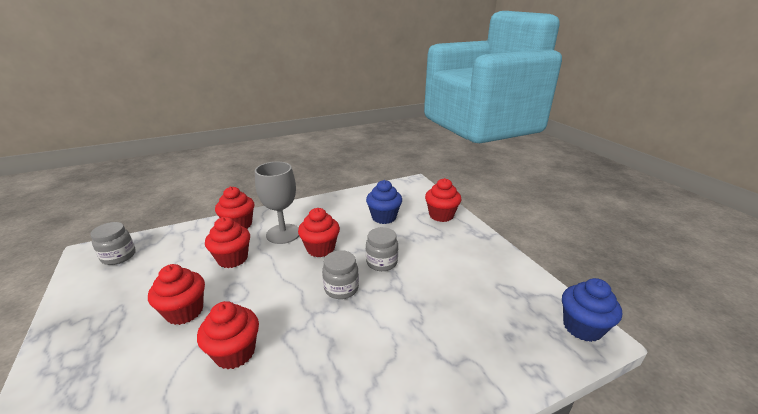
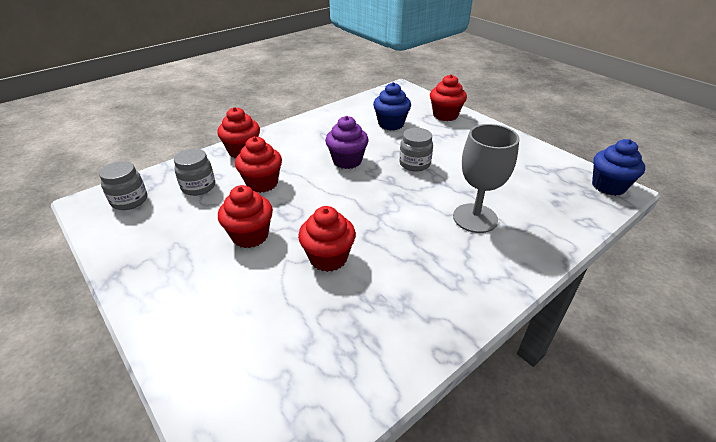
camera: 15 degrees left, 10 degrees up
(283, 234) = (298, 153): grey goblet -> grey goblet (475, 218)
(320, 248) = (347, 161): red cupcake -> purple cupcake
(341, 288) = (391, 191): grey jar -> grey jar (198, 187)

